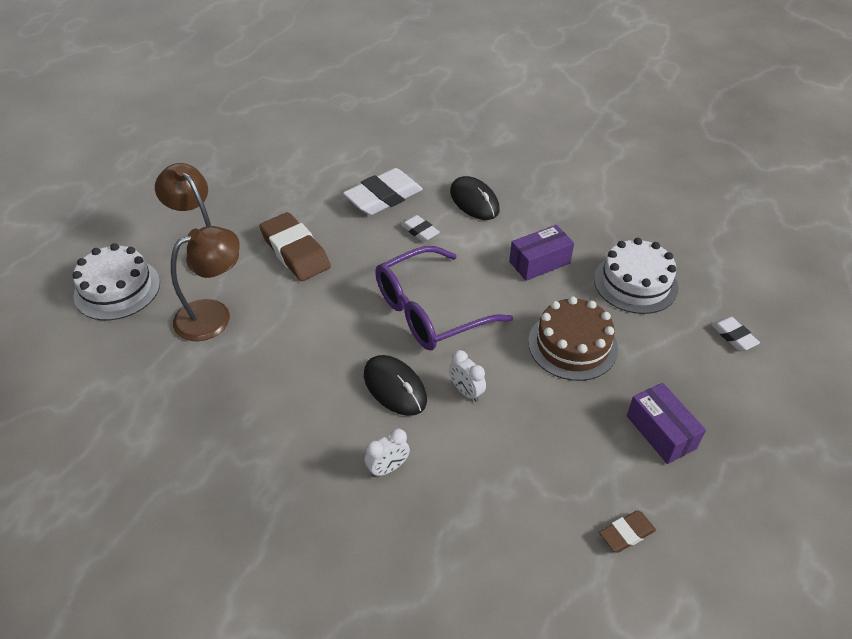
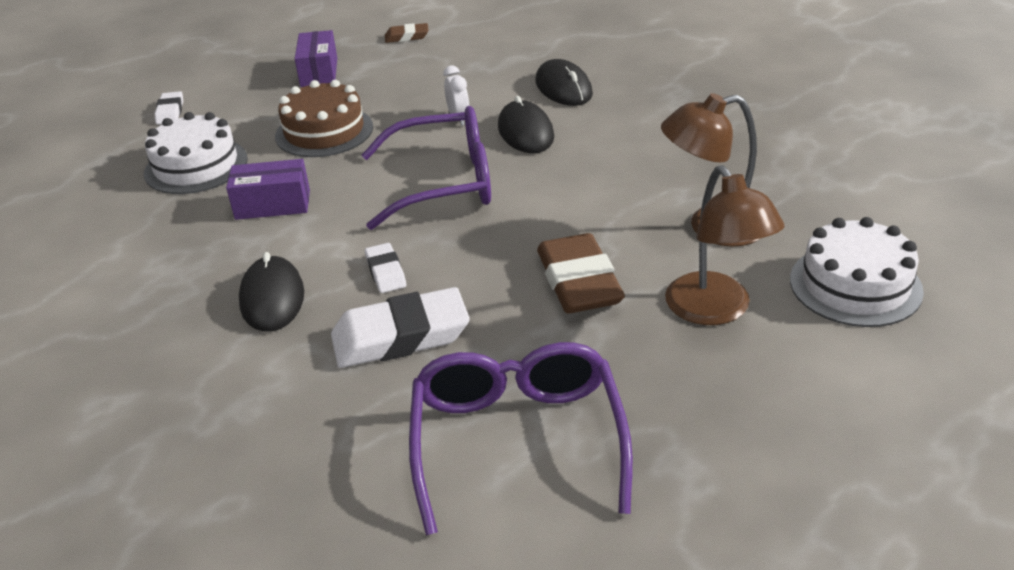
camera: 155 degrees left, 10 degrees down
(297, 166) = (517, 440): none -> purple glasses
(388, 468) = (563, 88): white clock -> black mouse

